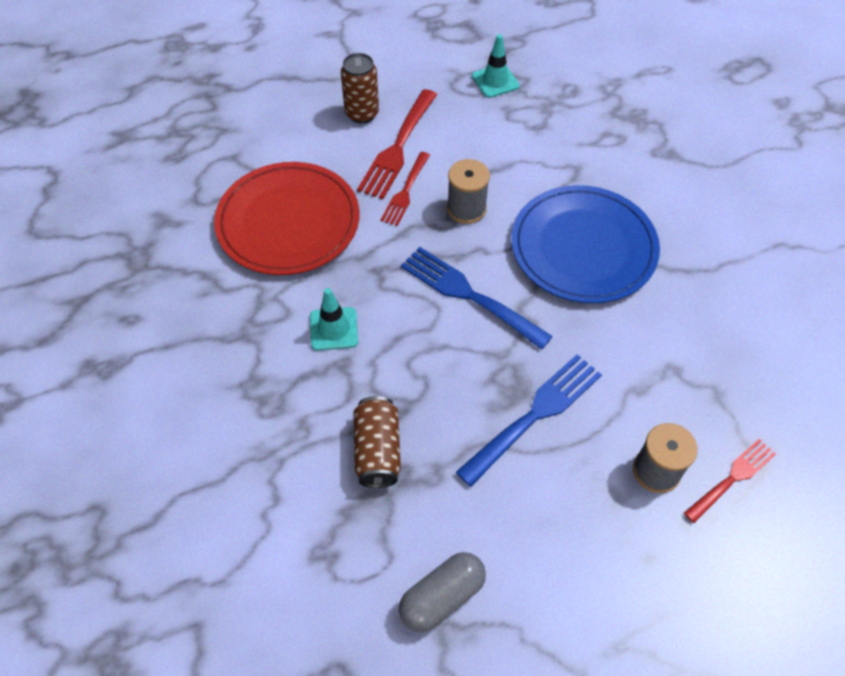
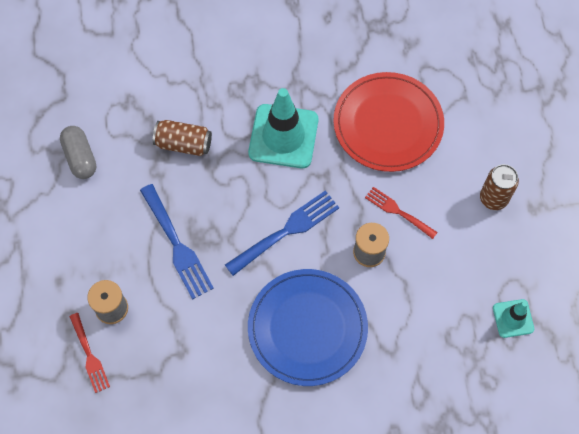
camera: 105 degrees right, 10 degrees up
(334, 329) = (283, 136): turquoise traffic cone -> turquoise traffic cone, size x1.91
(398, 147) = (447, 217): red fork -> none

